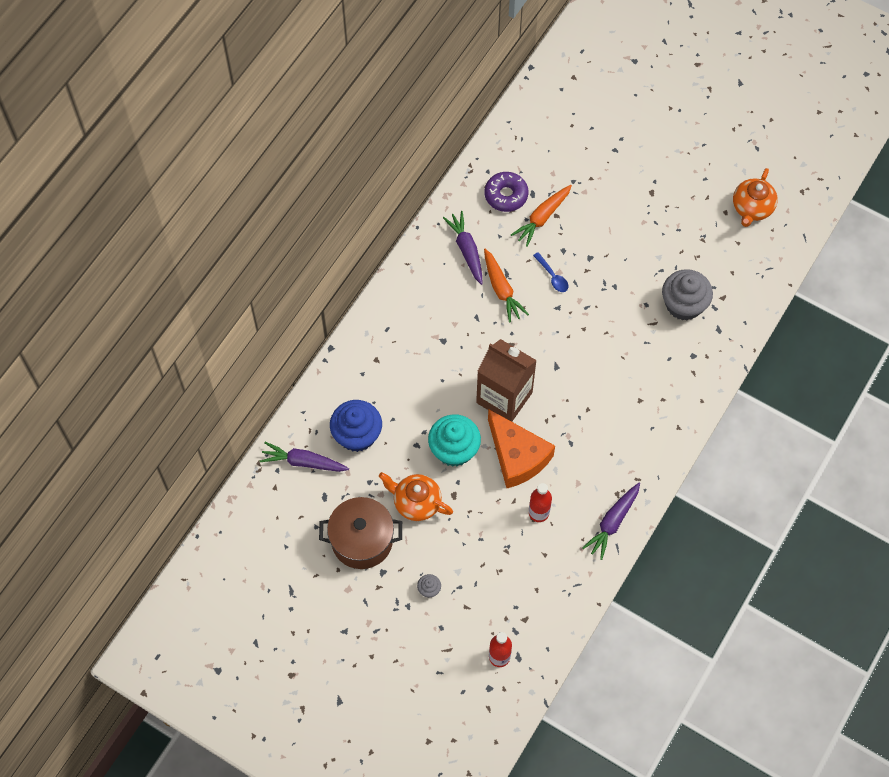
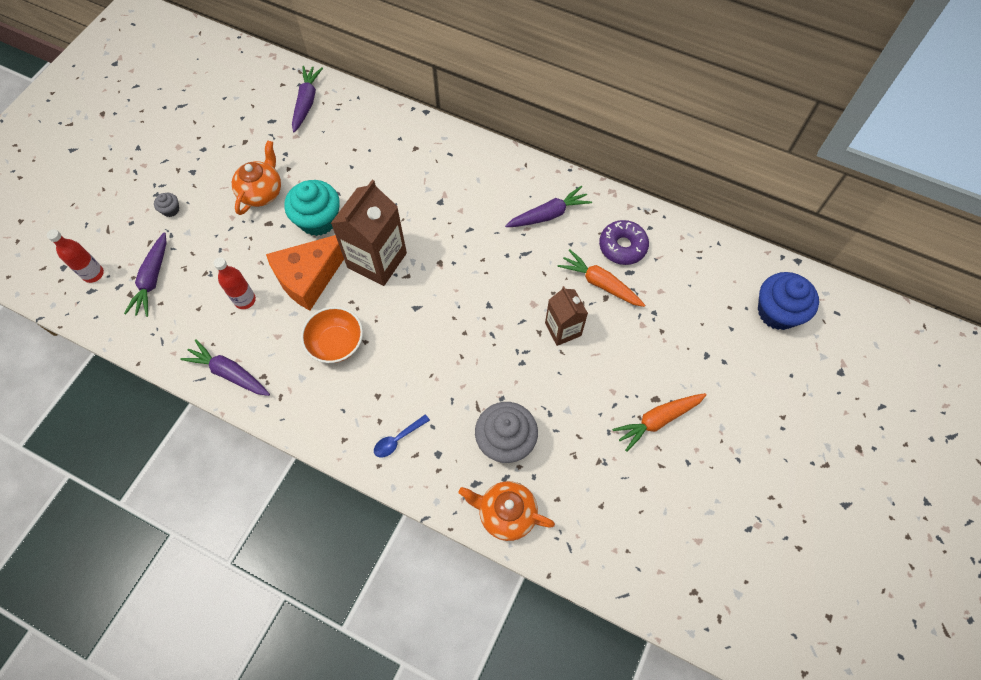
camera: 85 degrees right, 0 degrees up
(357, 435) = (334, 140): blue cupcake -> blue cupcake (777, 312)
(362, 540) = (225, 153): brown pot -> none
(501, 289) = (505, 250): orange carrot -> orange carrot (657, 420)
(510, 599) = (152, 279): none -> purple carrot
(552, 276) = (527, 298): blue spoon -> blue spoon (398, 439)
(585, 252) = (563, 329): none -> brown carton
(588, 433) = (336, 343): none -> orange bowl
(752, 208) = (655, 523): orange teapot -> orange teapot (506, 514)

